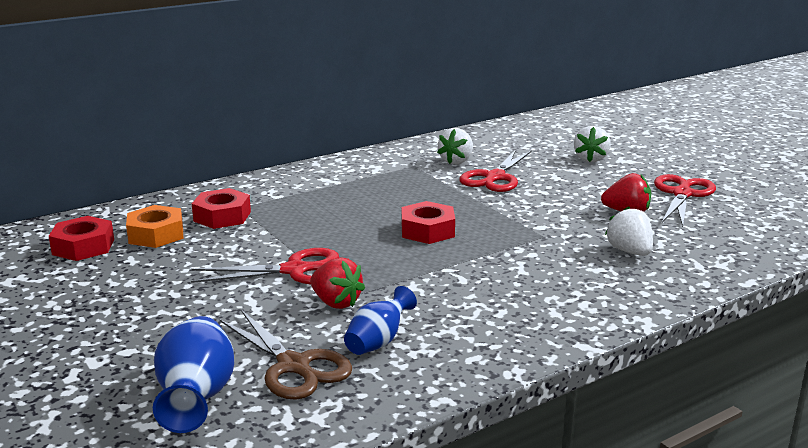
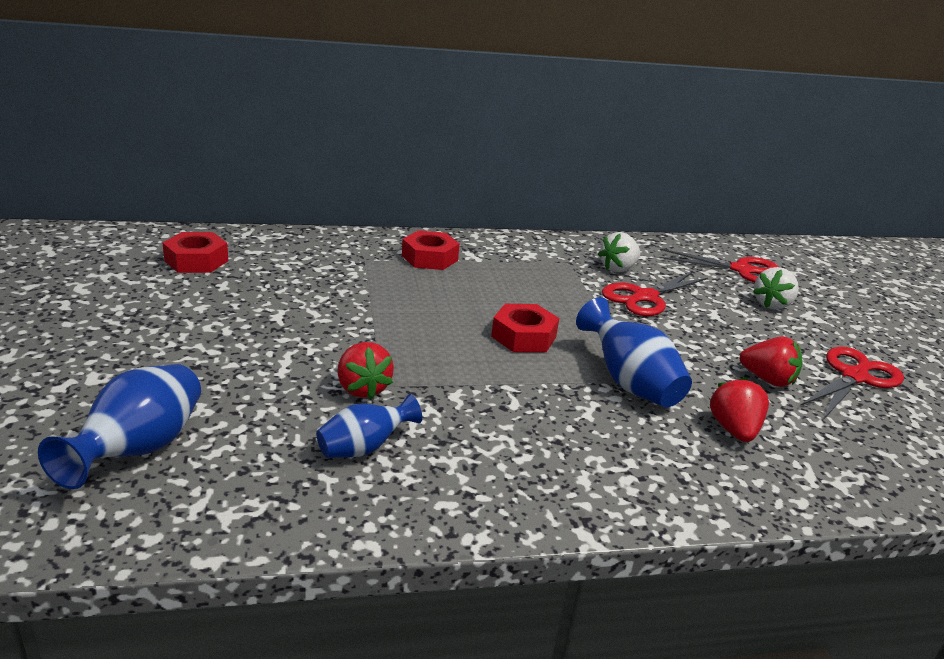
camera: 20 degrees right, 5 degrees up
(156, 235) = (267, 266): orange nut -> none
(222, 216) = (340, 265): red nut -> red nut (429, 258)
(293, 366) = (258, 446): brown scissors -> none
(295, 270) = (355, 341): red scissors -> red scissors (741, 270)
(533, 241) = (629, 383): none -> blue vase
(629, 251) = (733, 430): white strawberry -> red strawberry

